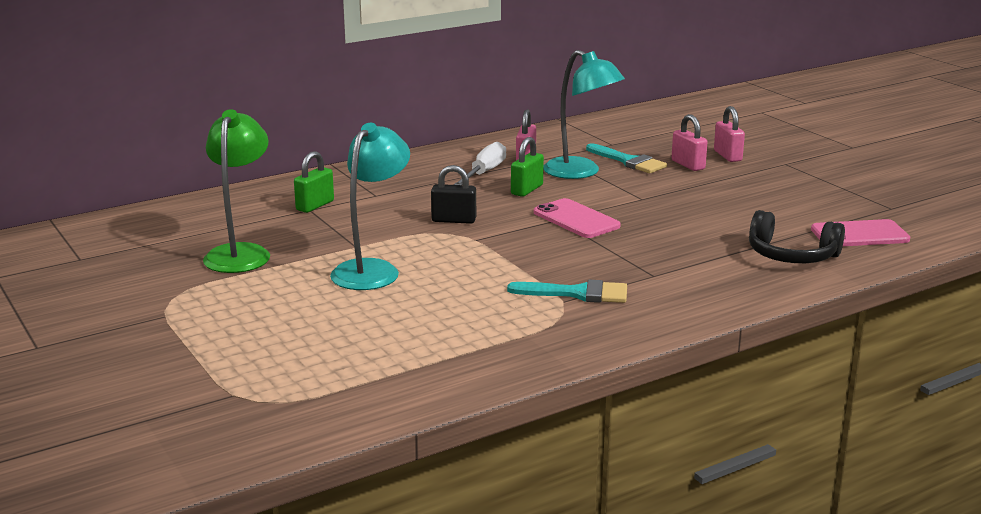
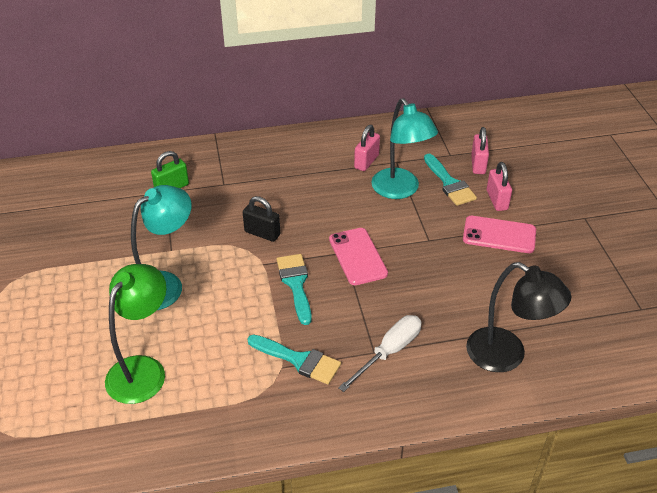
camera: 20 degrees right, 20 degrees up
(241, 253) = (86, 237): green lamp -> green lamp (143, 369)
(484, 173) = (322, 173): white screwdriver -> white screwdriver (389, 352)
(525, 246) = (296, 284): none -> turquoise brush
(527, 190) = (342, 205): green padlock -> none
(727, 156) = (539, 194): pink padlock -> pink padlock (478, 164)
(791, 255) = (507, 356): black headphones -> black lamp
(859, 235) = (587, 342): pink phone -> pink phone (499, 235)

